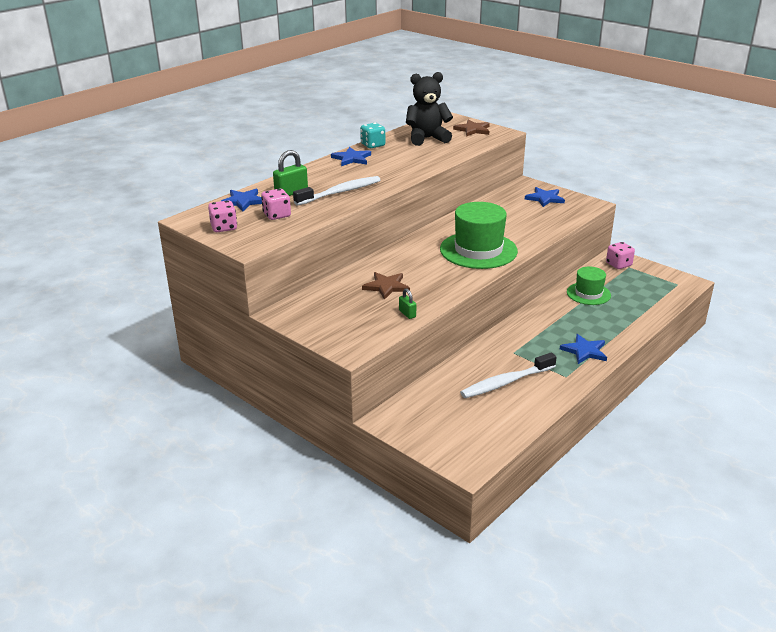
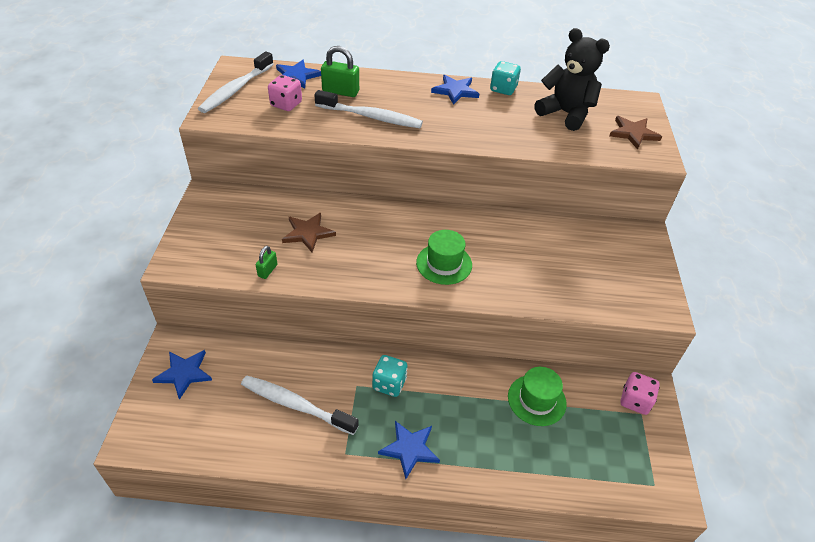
camera: 50 degrees right, 15 degrees up
(224, 227) = (236, 89): pink dice -> white toothbrush
(478, 250) = (444, 264): green hat -> green hat, size x0.58
(524, 339) = (389, 384): none -> turquoise dice
(545, 198) = (627, 264): blue star -> blue star (184, 373)

